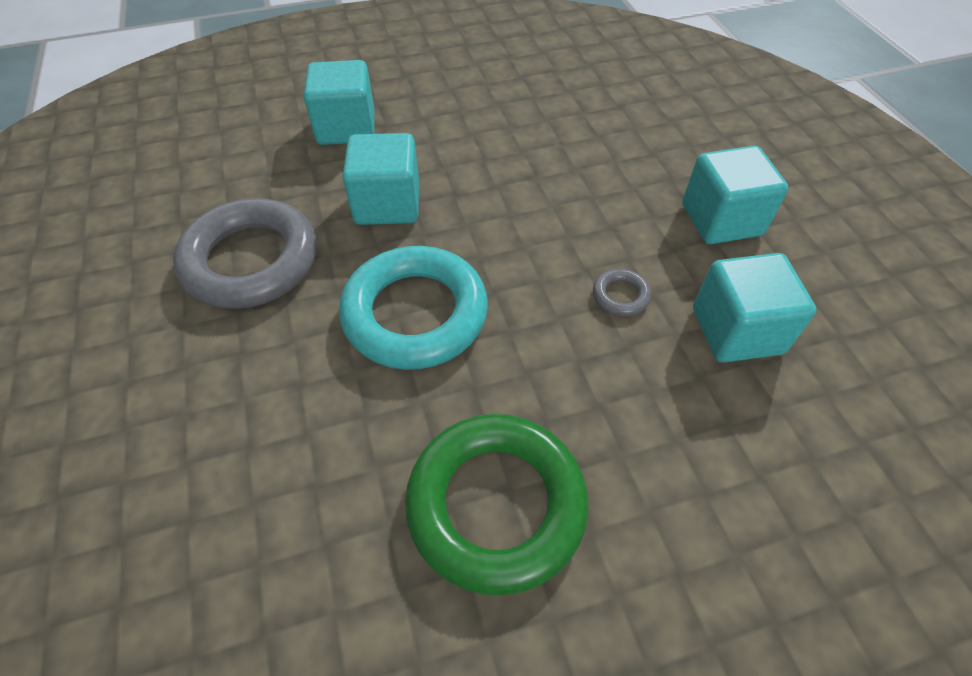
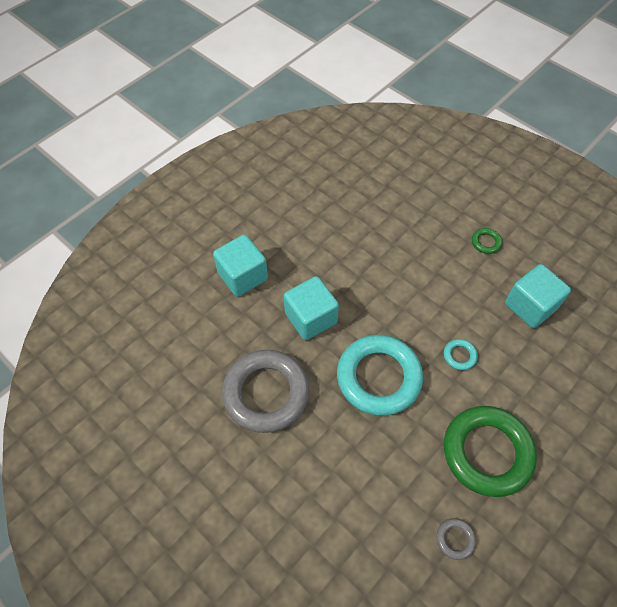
camera: 30 degrees left, 5 degrees up
(562, 344) = (459, 356): none -> turquoise ring
(620, 295) = (468, 314): grey ring -> grey ring (455, 539)
(721, 220) = (486, 242): turquoise cube -> green ring

